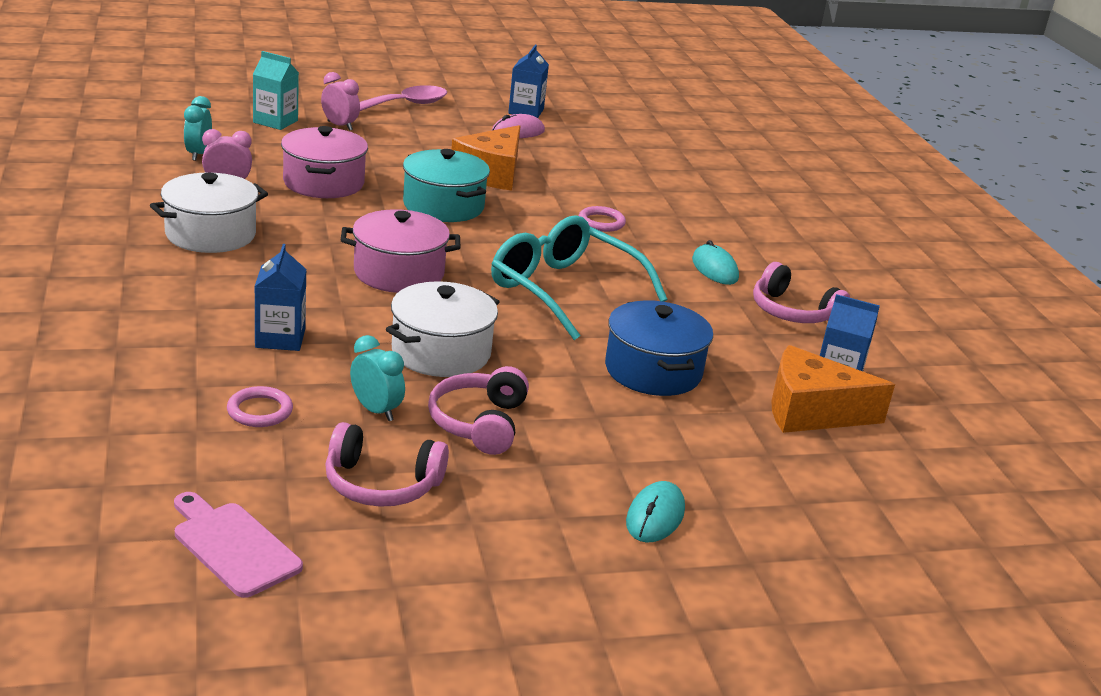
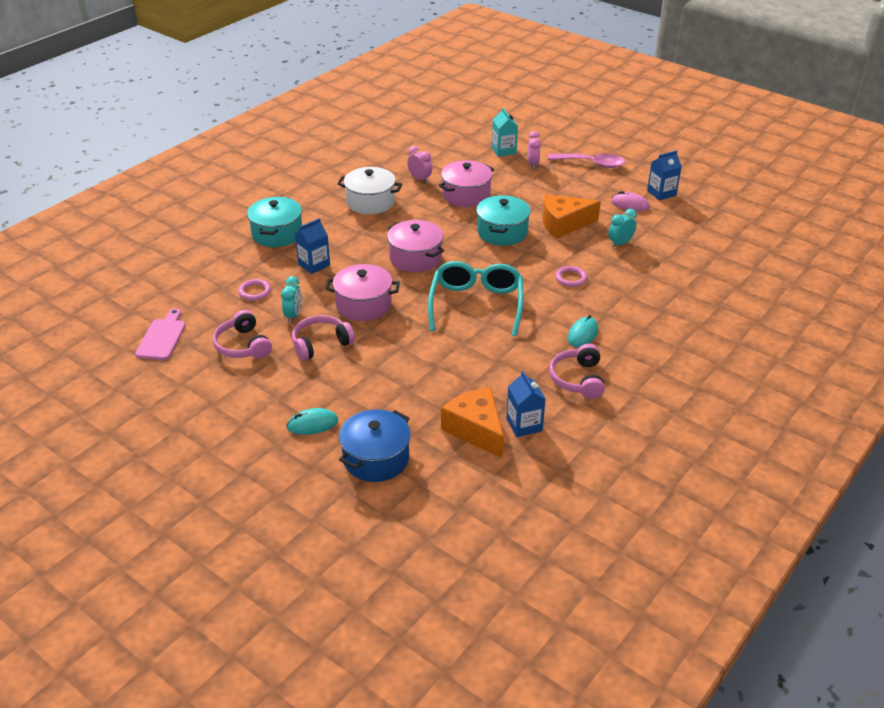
camera: 55 degrees right, 10 degrees up
(144, 325) = (277, 234): none -> turquoise pot
(198, 154) = (435, 157): turquoise clock -> turquoise clock (620, 243)
(441, 352) = (363, 305): white pot -> pink pot
(653, 371) = (439, 365): blue pot -> blue pot (376, 458)

